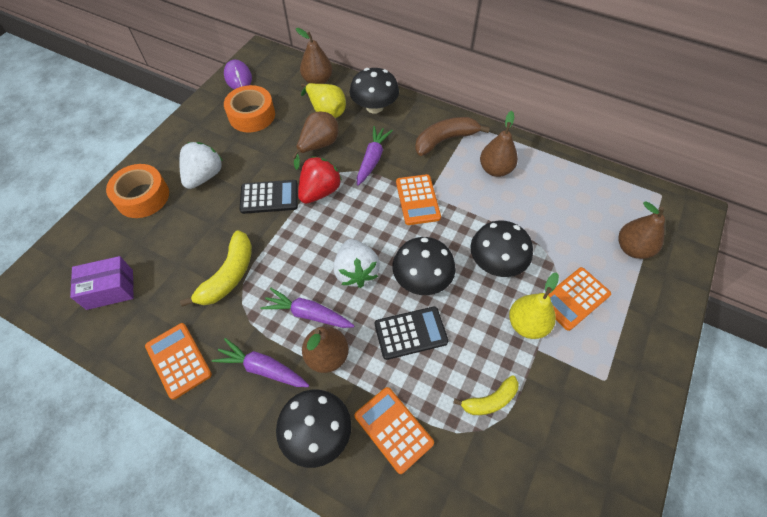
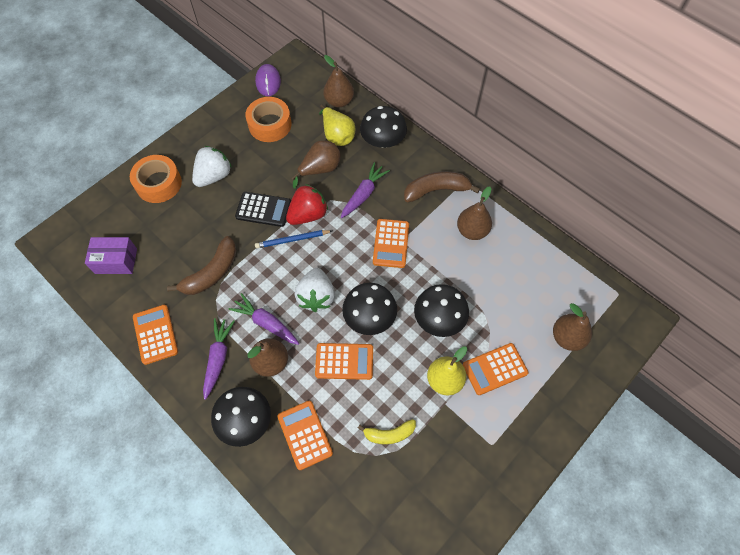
camera: 15 degrees right, 5 degrees up
(229, 275) = (211, 273): yellow banana -> brown banana
(263, 368) = (218, 358): purple carrot -> purple carrot turned 60 degrees clockwise
(311, 220) = (292, 240): none -> blue pencil
(410, 333) = (344, 361): black calculator -> orange calculator

